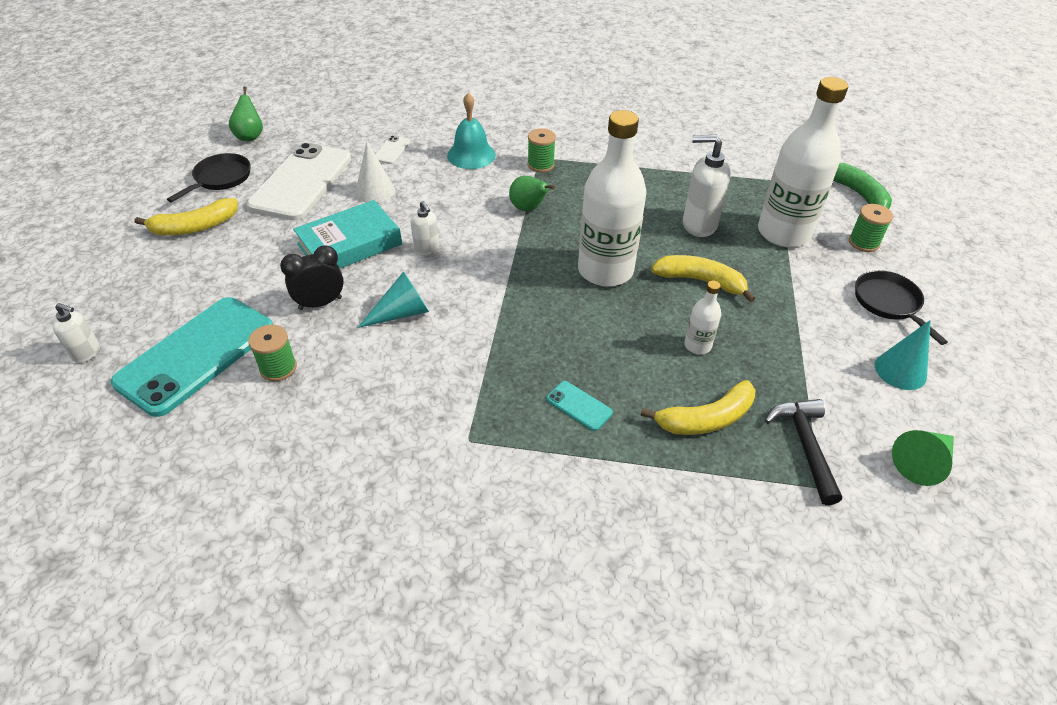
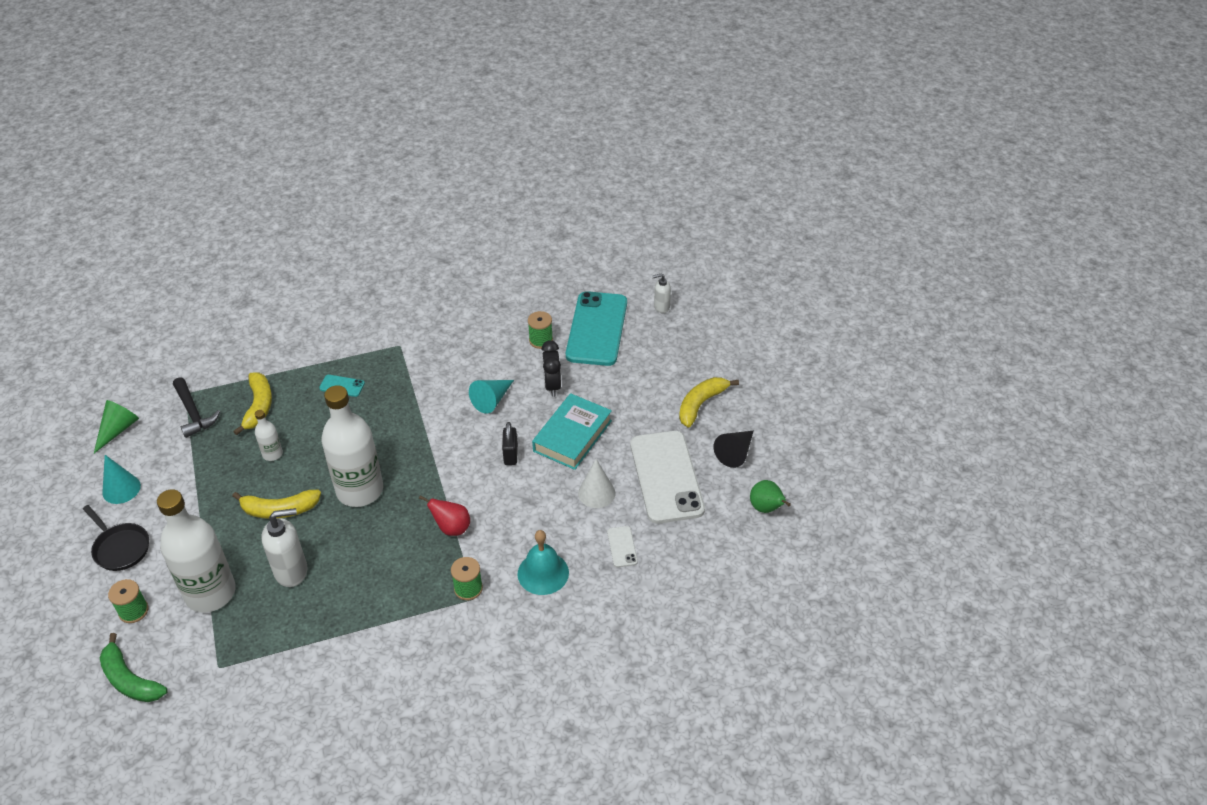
camera: 155 degrees right, 0 degrees up
(220, 179) = (735, 453): black pan -> black cone
(320, 303) = (552, 386): black clock -> black clock turned 135 degrees clockwise
(427, 249) = (510, 455): white soap dispenser -> black padlock
(528, 209) = (452, 528): green pear -> red pear
(706, 419) = (259, 407): yellow banana -> yellow banana turned 135 degrees clockwise

